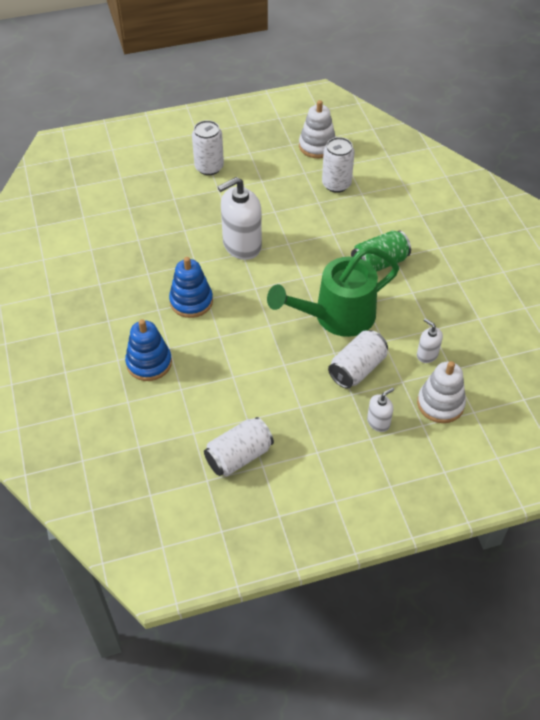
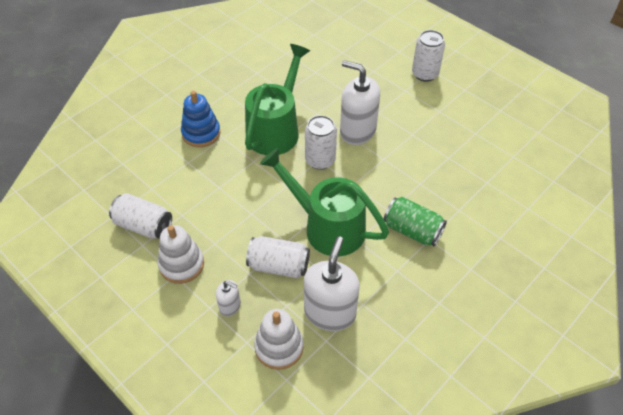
camera: 60 degrees right, 0 degrees up
(191, 301) = (276, 129): blue stacking toy -> green watering can
(317, 146) = (515, 127): white stacking toy -> white stacking toy (181, 264)
(336, 184) = (481, 160): white can -> white can (320, 160)
(427, 355) = (330, 313): white soap dispenser -> white soap dispenser, size x2.05

